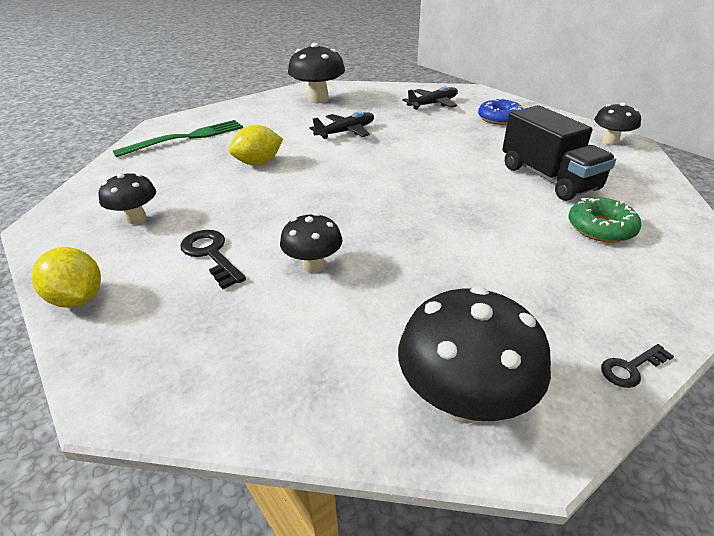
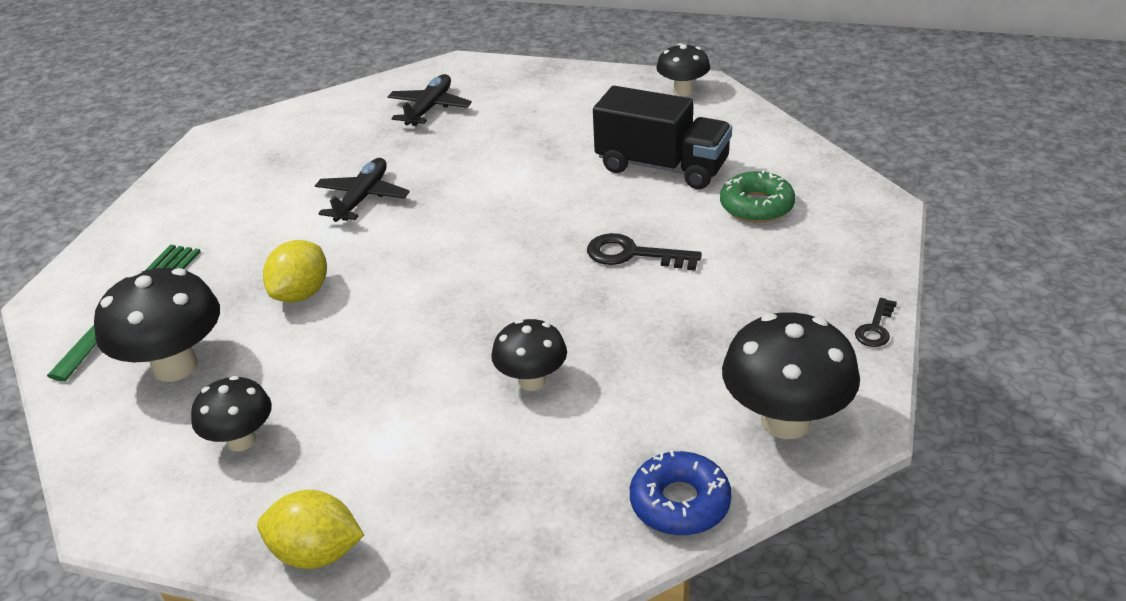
camera: 35 degrees left, 0 degrees up
(211, 255) = (404, 429): black key -> black key (633, 254)
(318, 99) = (254, 160): black mushroom -> black mushroom (175, 366)
(499, 118) = (535, 101): blue donut -> blue donut (680, 503)

